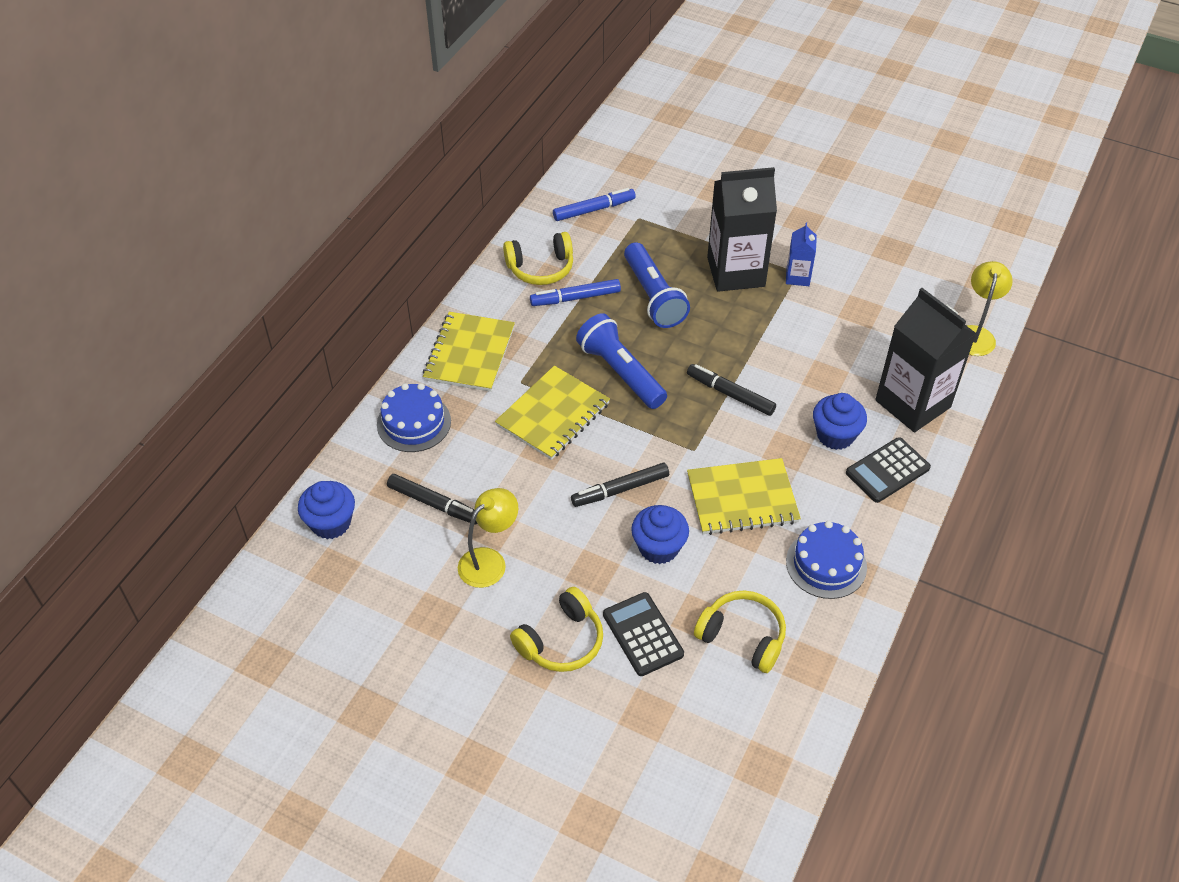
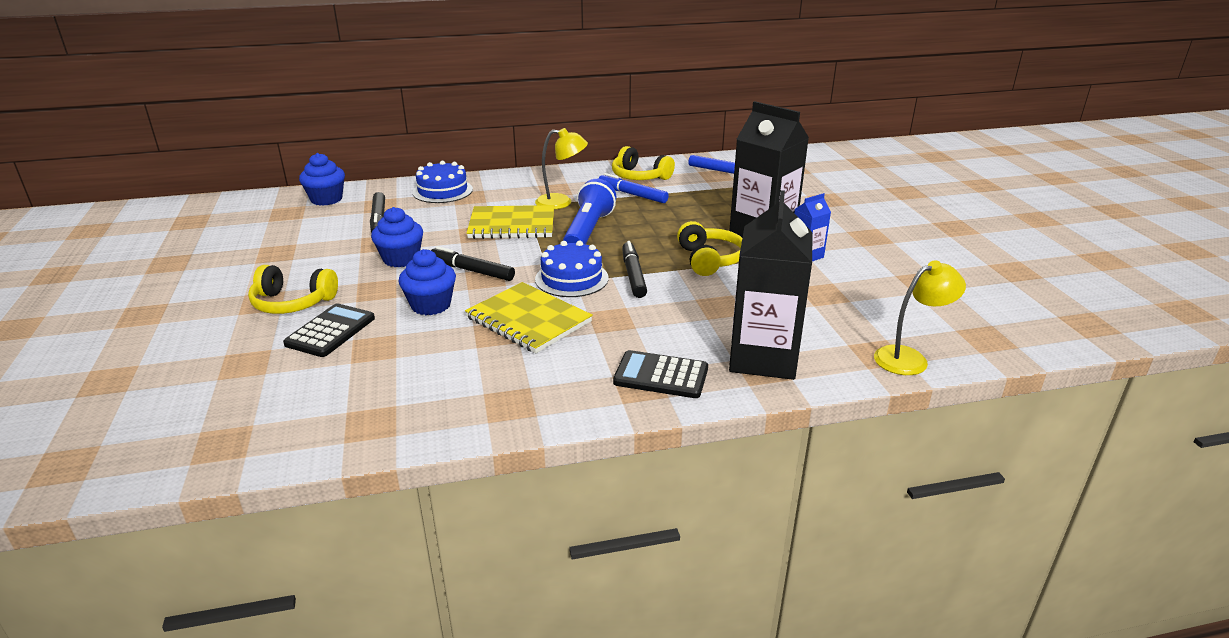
camera: 50 degrees right, 20 degrees down
(469, 354) = (527, 184): yellow notebook -> none
(489, 561) = (346, 252): yellow lamp -> yellow lamp (561, 202)
(653, 296) = (681, 215): blue flashlight -> none
(742, 637) = (372, 376): yellow headphones -> yellow headphones (709, 260)
(826, 564) = (504, 386): blue cake -> blue cake (571, 278)
(835, 435) = (662, 334): blue cupcake -> blue cupcake (401, 259)

